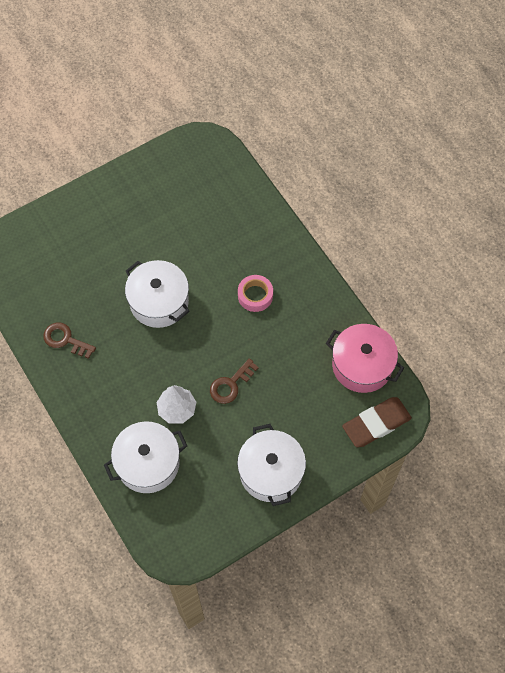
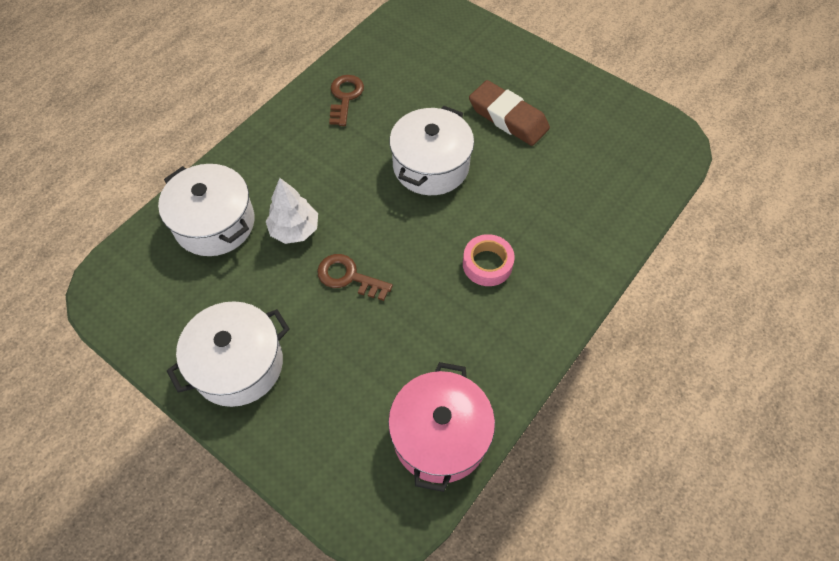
camera: 70 degrees right, 5 degrees down
(376, 424) = (353, 486): brown eraser -> brown eraser (508, 118)

